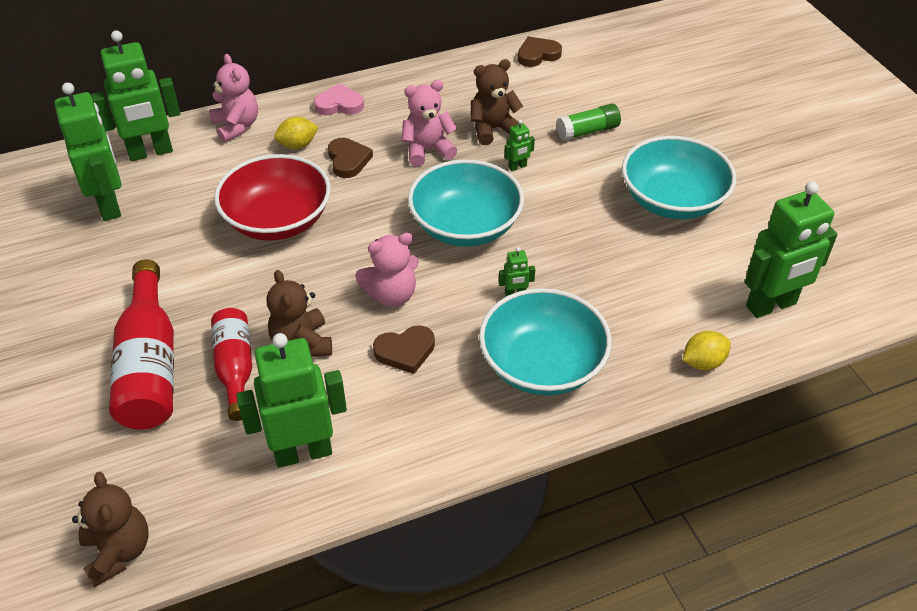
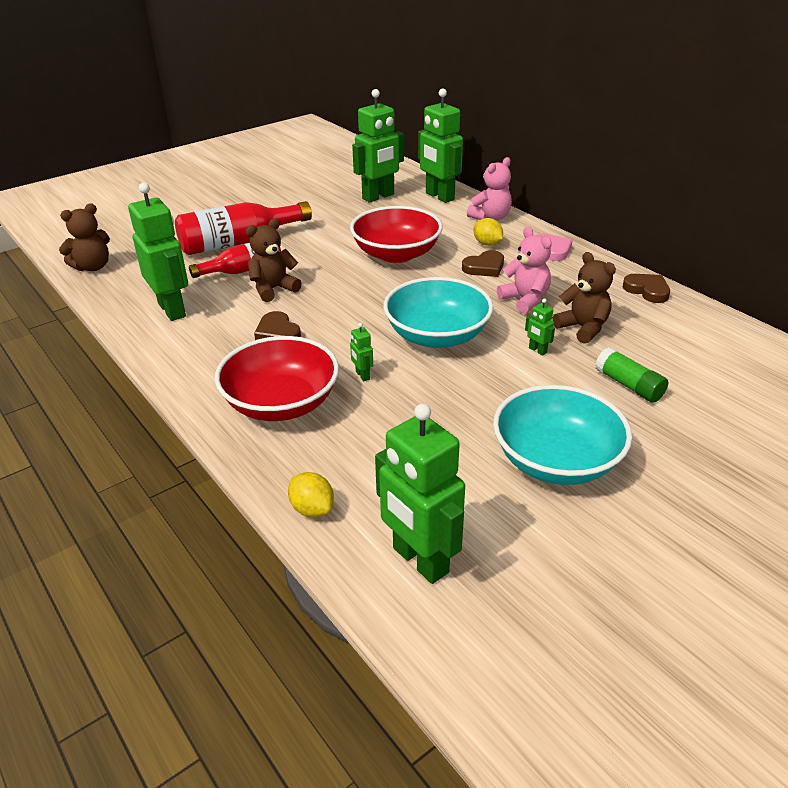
camera: 75 degrees right, 10 degrees down
(391, 295) = (337, 315): pink teddy bear -> none
(537, 55) = (730, 335): brown heart -> brown heart (647, 290)
(542, 365) = (281, 403): turquoise bowl -> red bowl

